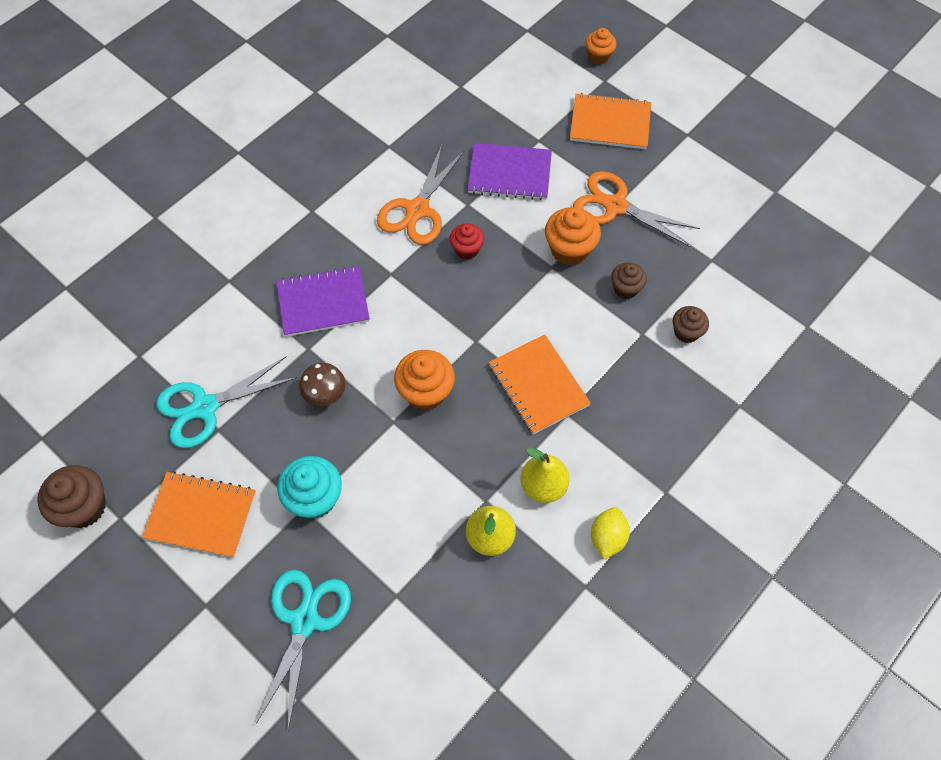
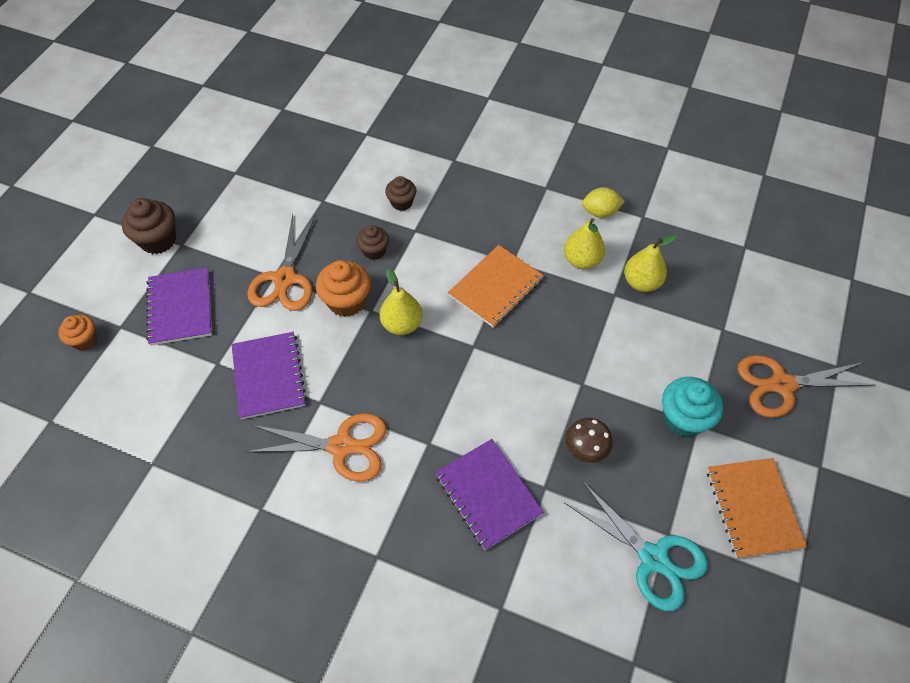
camera: 110 degrees left, 5 degrees down
(84, 507) = (812, 627): brown cupcake -> brown cupcake (158, 240)
(304, 621) = (782, 385): turquoise scissors -> orange scissors
(425, 392) = (542, 368): orange cupcake -> none
(467, 249) = (376, 385): red cupcake -> none
(525, 288) = (402, 324): none -> yellow pear
(610, 123) = (180, 307): orange notebook -> purple notebook

